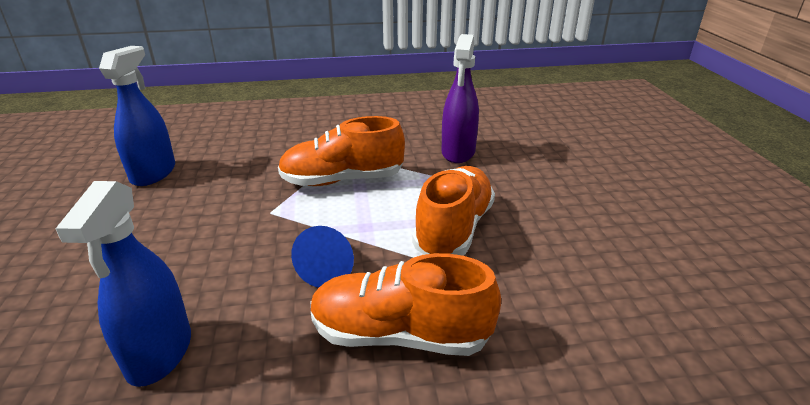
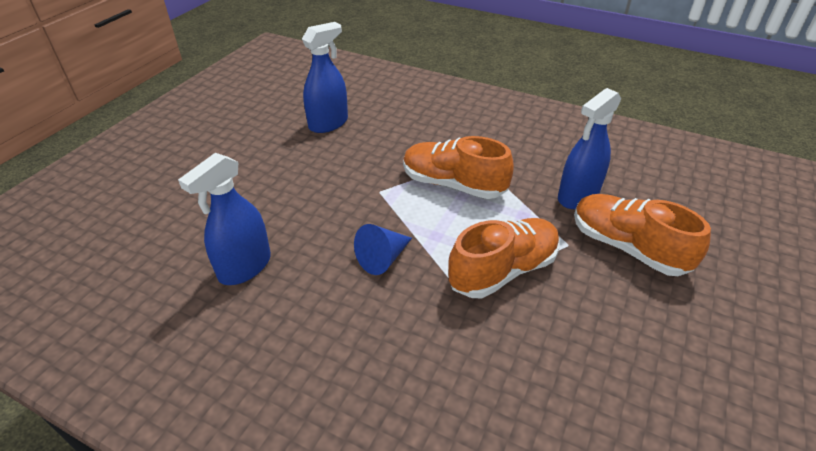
camera: 35 degrees right, 10 degrees up
(400, 335) = (387, 335): orange shoe -> orange shoe (627, 247)
(458, 152) = (578, 196): purple spray bottle -> blue spray bottle

